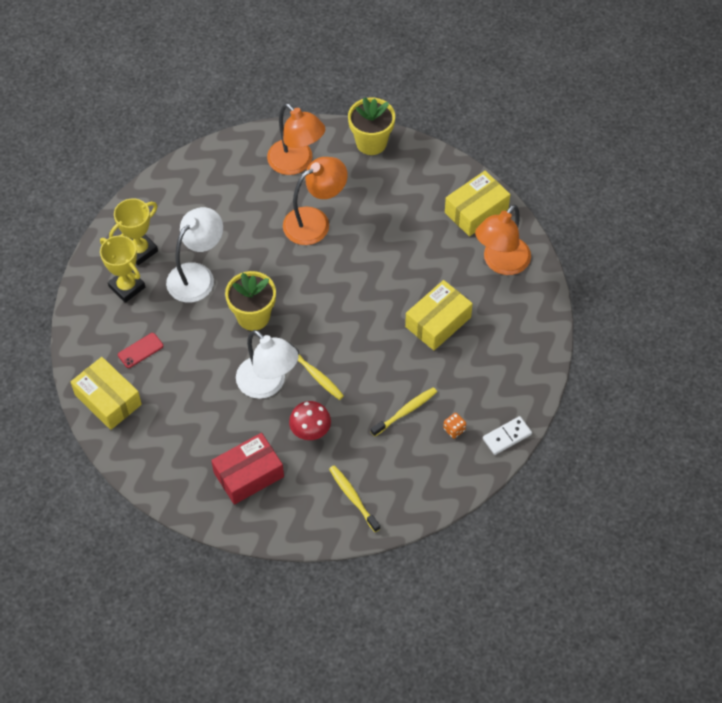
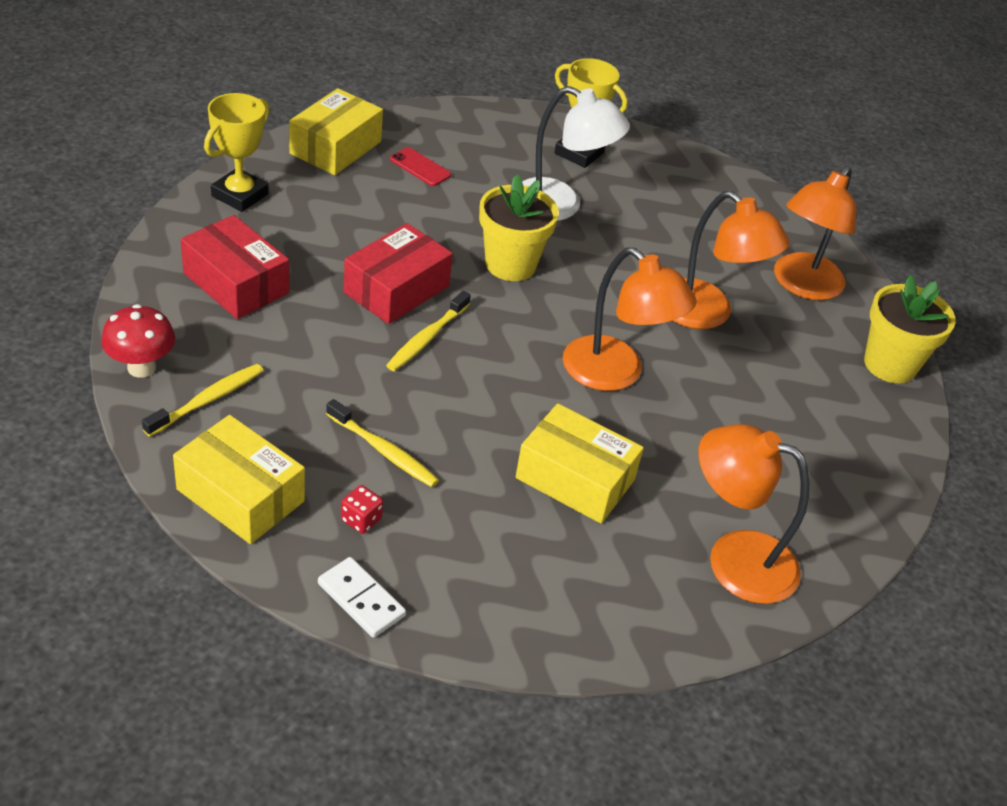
camera: 70 degrees right, 15 degrees down
(127, 287) = (516, 147): yellow trophy -> yellow trophy (240, 195)
(268, 384) = (396, 289): white lamp -> red box
(310, 432) = (322, 341): red mushroom -> red mushroom (141, 367)
(360, 283) = (615, 374): none -> orange lamp
(454, 429) = (361, 520): orange dice -> red dice
(476, 211) = (829, 513): yellow box -> yellow box (240, 495)

